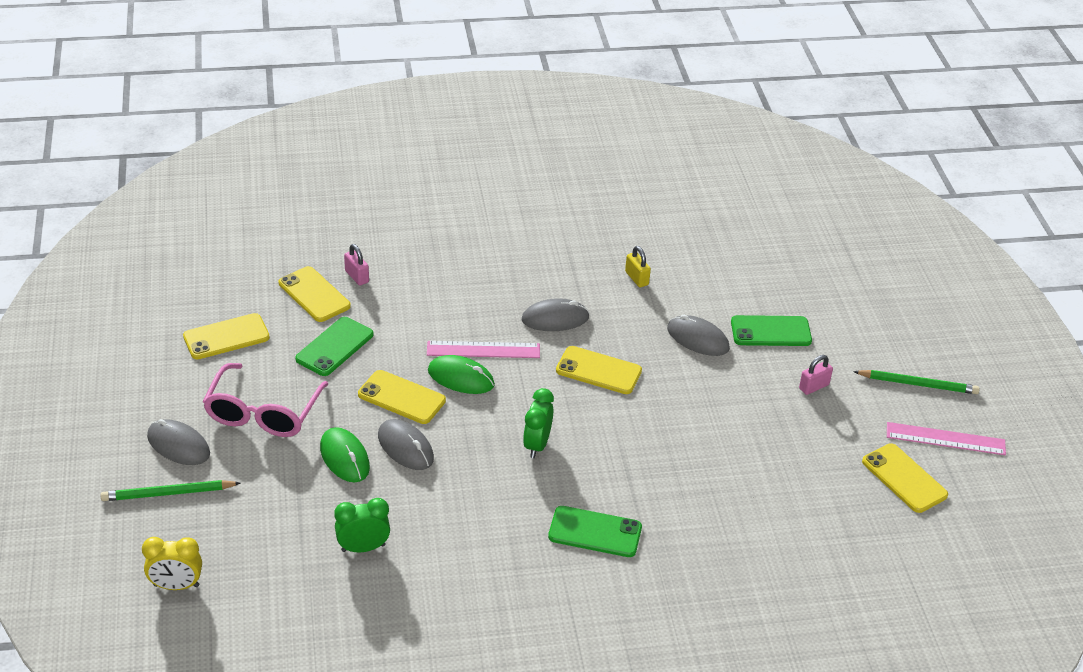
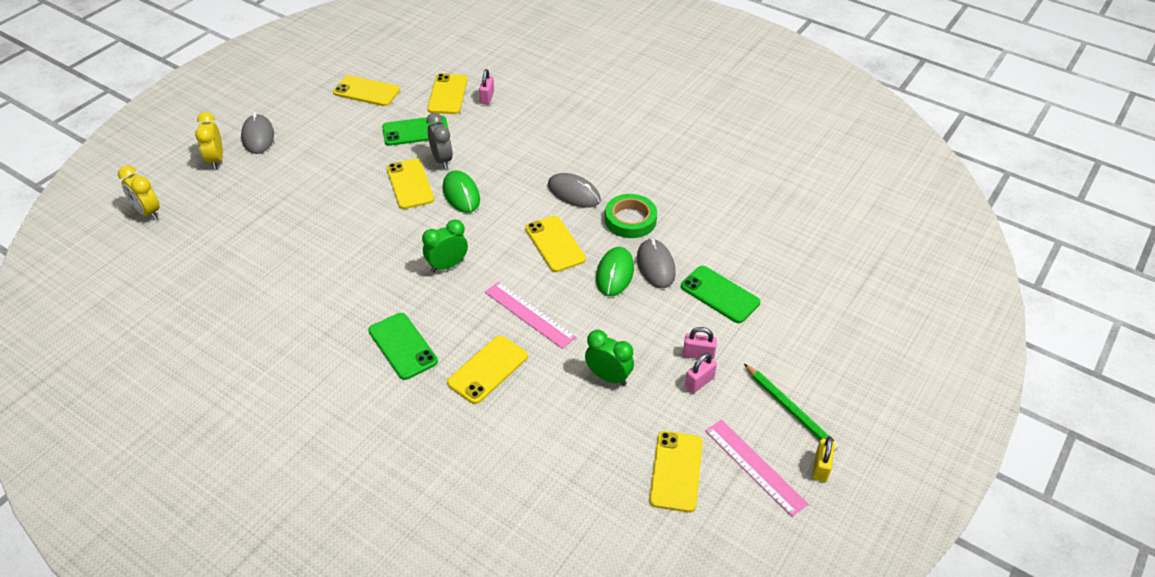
camera: 45 degrees right, 5 degrees up
(168, 493) = (216, 159): green pencil -> yellow clock
(263, 412) = (324, 145): pink glasses -> none
(345, 457) = (329, 199): green mouse -> green mouse (615, 273)
(363, 548) = (263, 258): green clock -> green clock (608, 377)
(399, 358) = (442, 160): none -> grey clock
(405, 447) = (369, 215): grey mouse -> none
(483, 349) = (500, 185): pink ruler -> pink ruler (529, 314)
(630, 313) = (630, 220): none -> green tape
(636, 278) = (668, 199): yellow padlock -> yellow padlock (821, 467)
(685, 502) = (488, 369): none -> yellow phone
(839, 406) = (699, 382): none -> pink padlock

